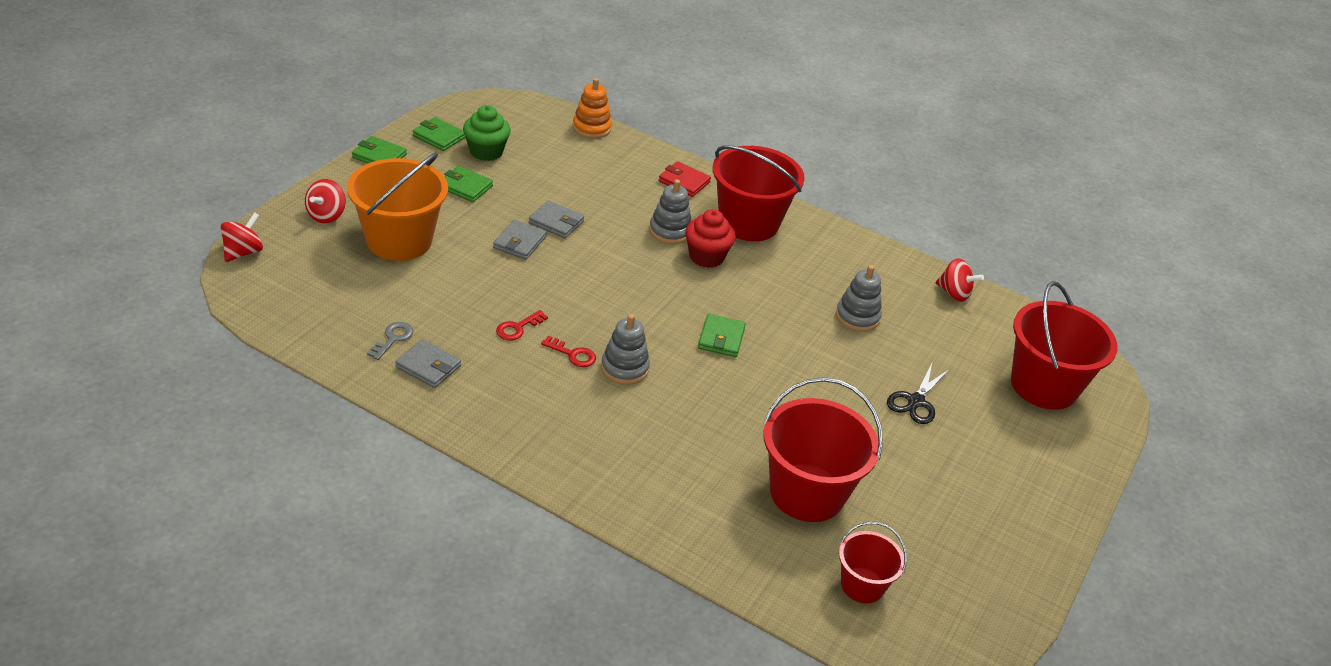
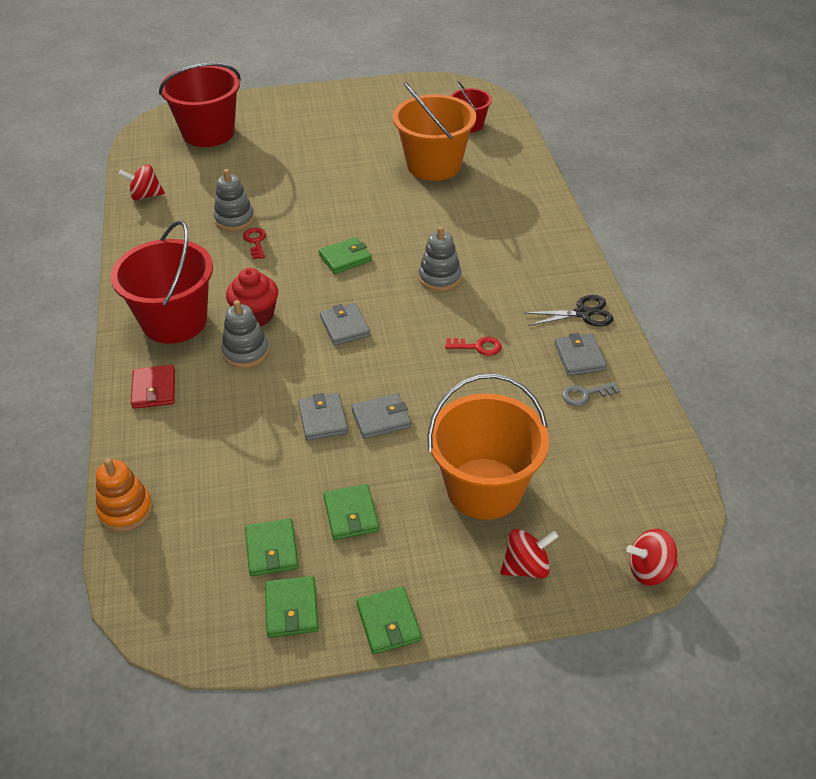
camera: 125 degrees left, 5 degrees up
(486, 151) = (272, 550): green cupcake -> green wallet
(573, 354) = (462, 306): red key -> red key (255, 241)
(634, 285) = (345, 327): none -> grey wallet
(807, 493) = (434, 165): red bucket -> orange bucket
(916, 401) = (294, 165): black scissors -> black scissors (583, 313)
(954, 293) = (145, 196): red spinning top -> red spinning top turned 90 degrees counterclockwise

